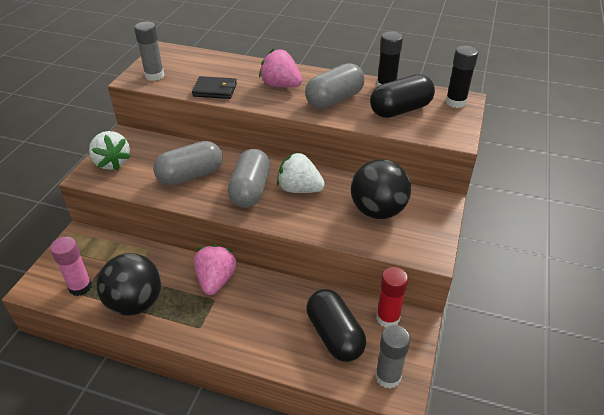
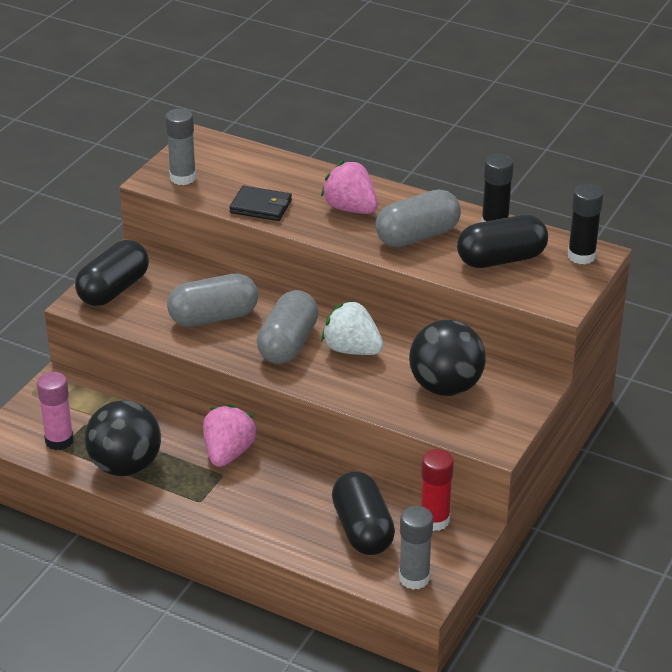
camera: 10 degrees right, 5 degrees down
(112, 162) = (113, 290): white strawberry -> black capsule

